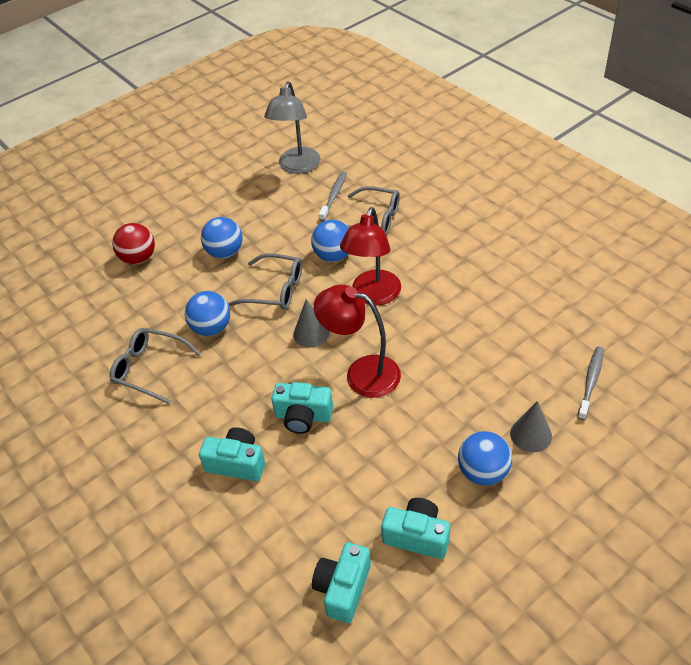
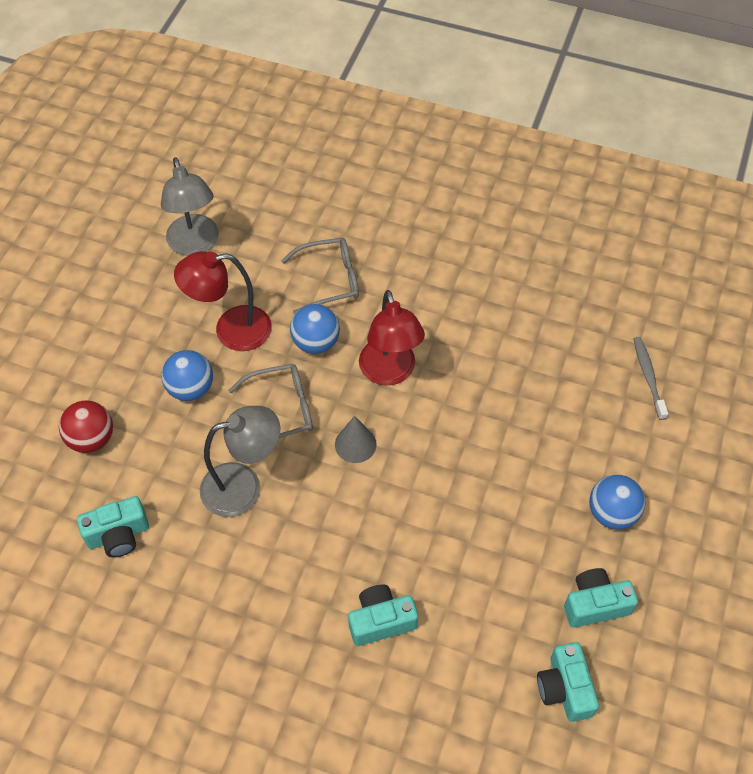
camera: 35 degrees left, 10 degrees up
(149, 369) = (210, 565): grey glasses -> none
(211, 328) = (243, 486): blue ball -> grey lamp
(303, 416) = (411, 539): turquoise camera -> turquoise camera (118, 535)
(334, 196) = (264, 267): grey toothbrush -> none
(362, 373) = (437, 465): red lamp -> red lamp (231, 330)
(531, 434) = (629, 455): grey cone -> none

